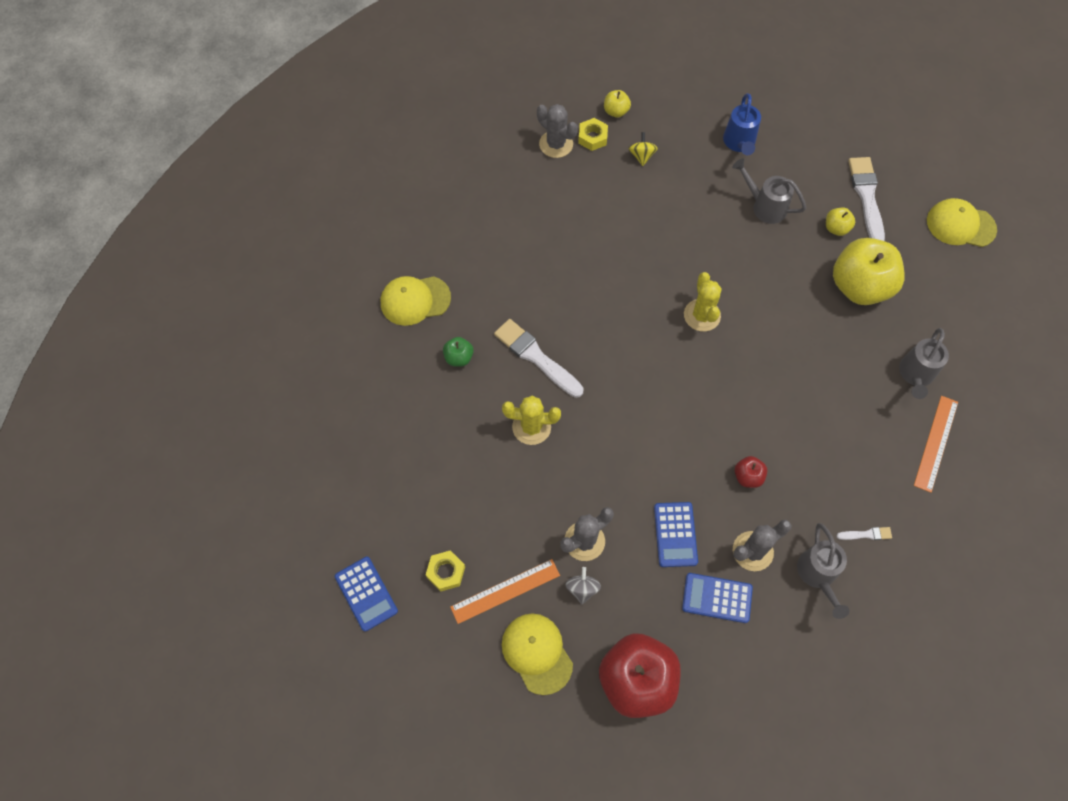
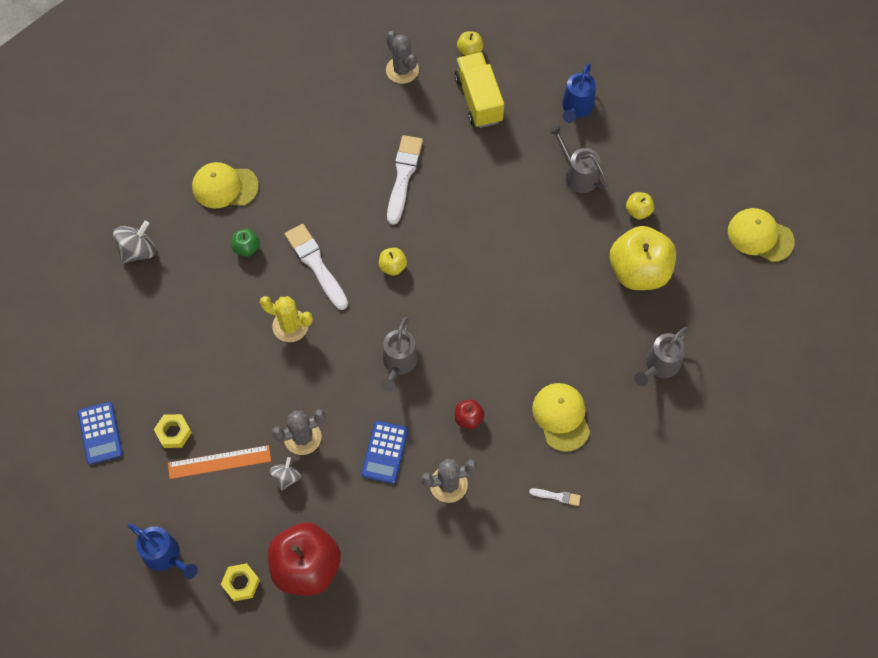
camera: 15 degrees right, 0 degrees up
(345, 388) = (138, 251): none -> grey spinning top
(481, 711) = (166, 556): none -> blue watering can
(537, 653) = (229, 521): yellow cap -> yellow cap (561, 417)
(592, 137) = (439, 71): yellow nut -> yellow nut (241, 583)
(615, 340) = (393, 266): none -> yellow apple
(641, 156) = (478, 99): yellow spinning top -> yellow truck
(702, 315) = (480, 263): yellow cactus -> none
(717, 598) = (401, 516): blue calculator -> none
(818, 575) = (499, 520): grey watering can -> grey watering can (398, 364)
(866, 197) = (679, 188): white brush -> white brush (403, 176)
(936, 443) = (654, 432): orange ruler -> none

